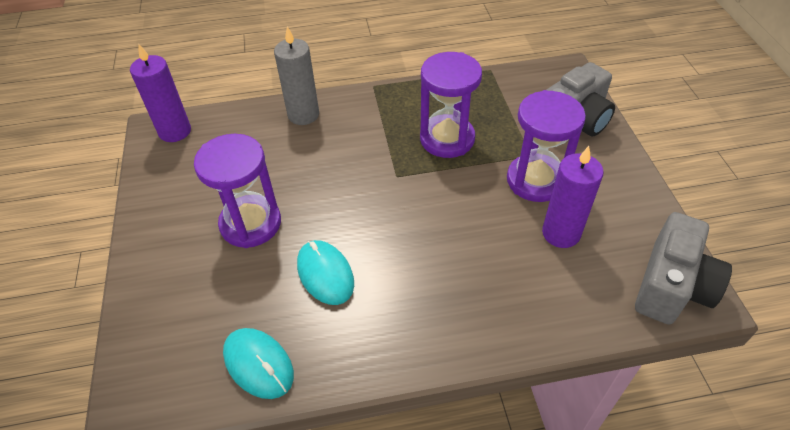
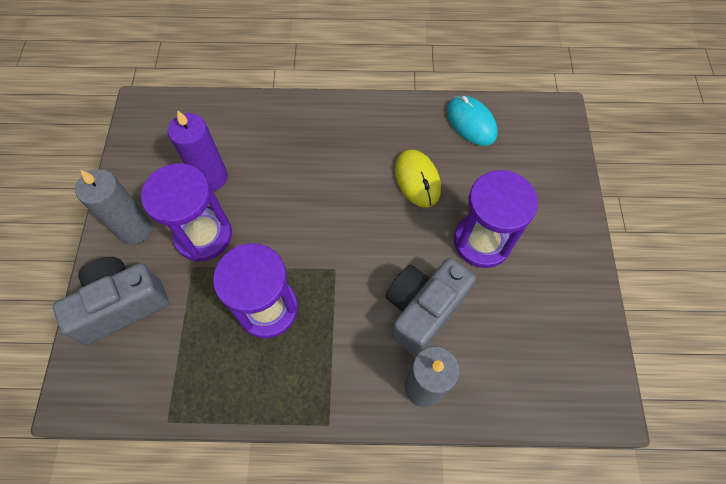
camera: 170 degrees left, 15 degrees up
(175, 131) = (580, 392): purple candle -> none
(325, 274) = (417, 179): turquoise mouse -> yellow mouse
(605, 174) = (135, 229): none -> grey candle
(671, 286) = (156, 120): grey camera -> grey camera (423, 309)

